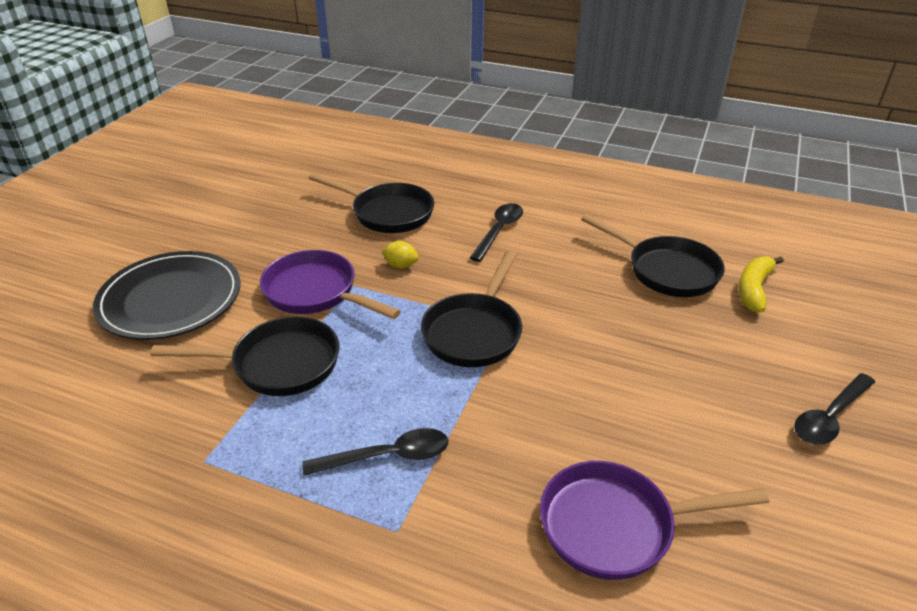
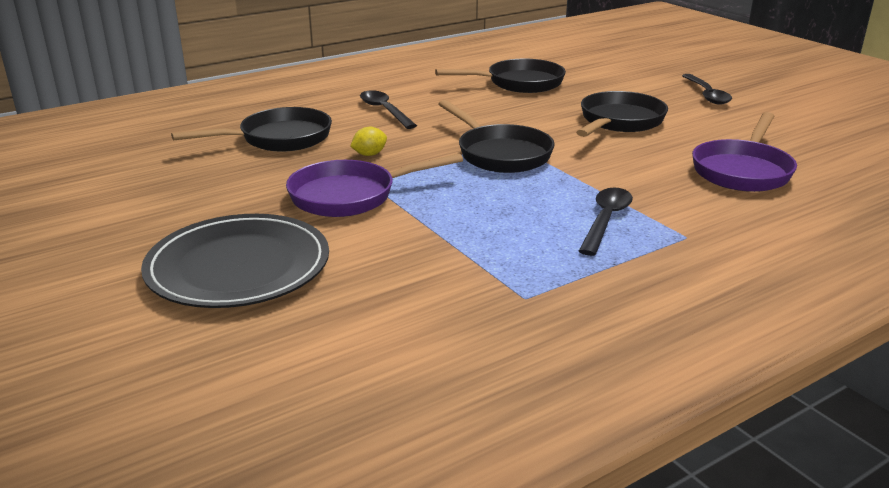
camera: 55 degrees left, 10 degrees down
(278, 364) = (432, 236): black pan -> black pan (619, 122)
(754, 289) = (573, 71): yellow banana -> none

